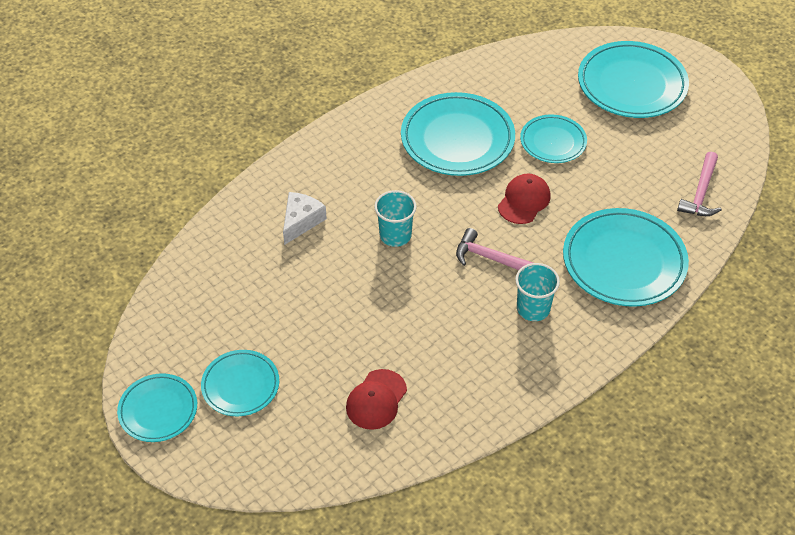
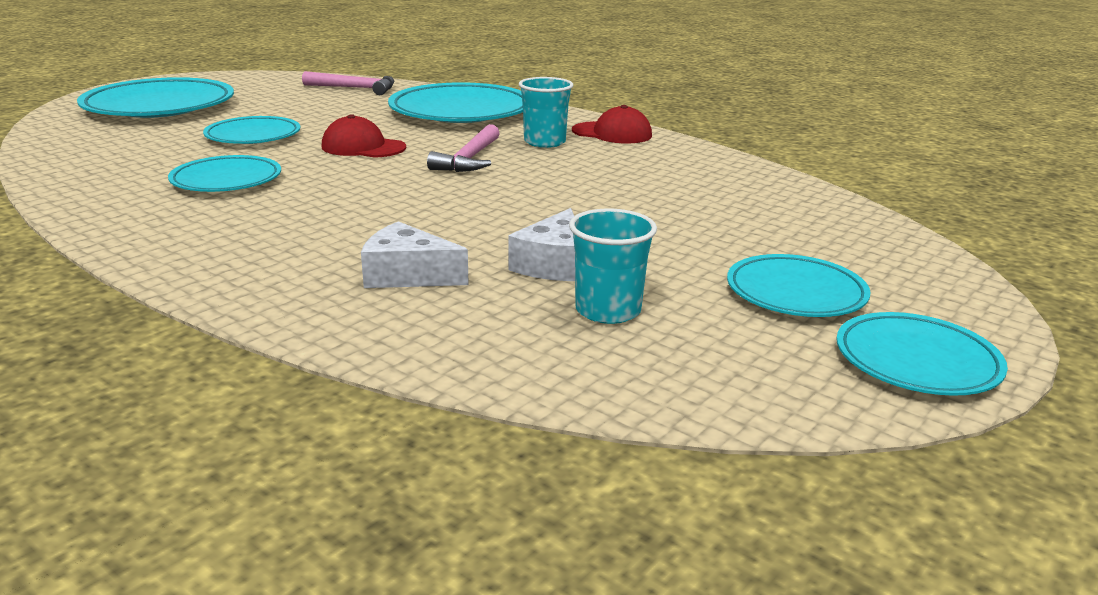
camera: 100 degrees left, 25 degrees down
(301, 283) = (553, 264): none -> white cheese
(376, 399) = (739, 206): red cap -> red cap (612, 133)
(395, 235) = (434, 208): turquoise cup -> turquoise cup (608, 310)
(457, 139) = (226, 180): turquoise plate -> turquoise plate, size x0.58

